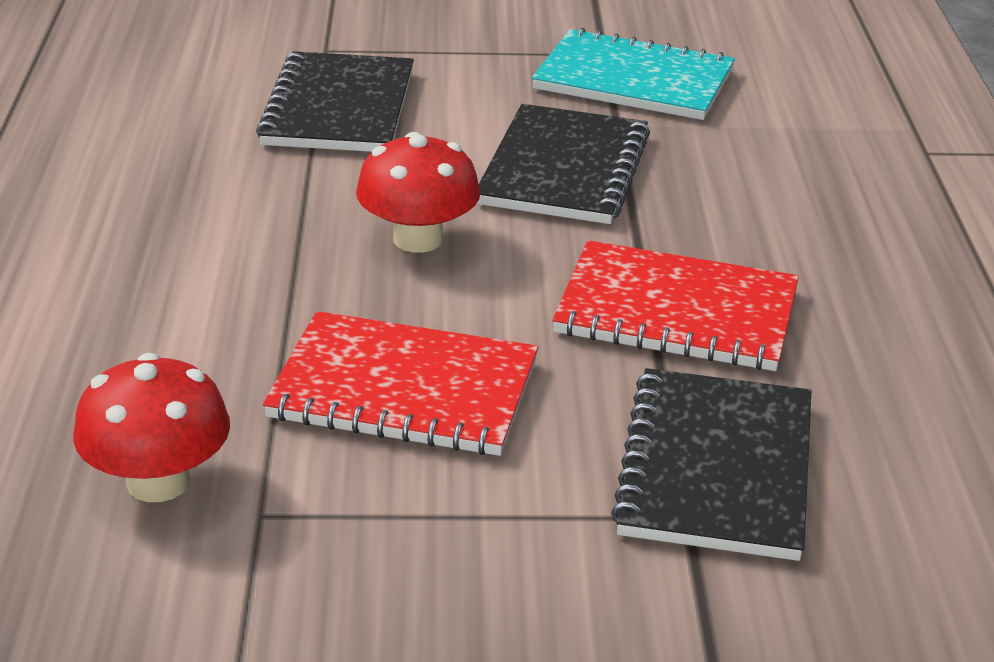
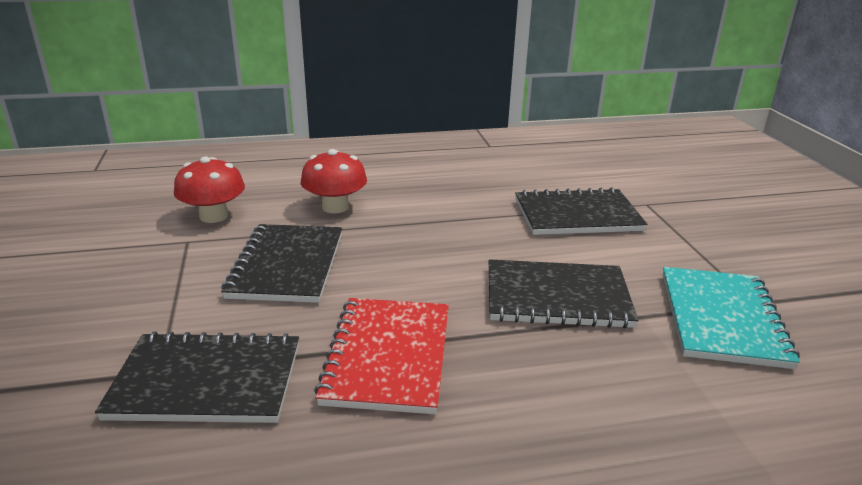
camera: 80 degrees right, 5 degrees down
(404, 389) = (287, 265): red notebook -> black notebook
(418, 239) = (440, 254): red mushroom -> red mushroom (335, 207)

